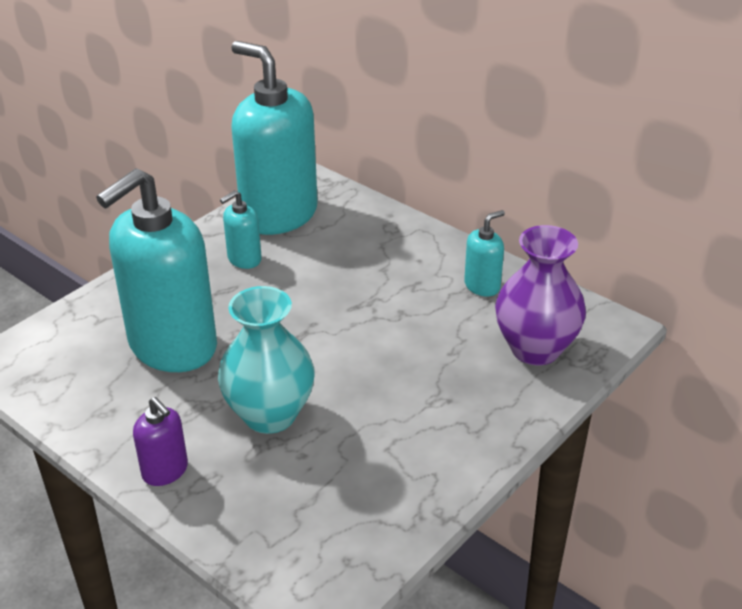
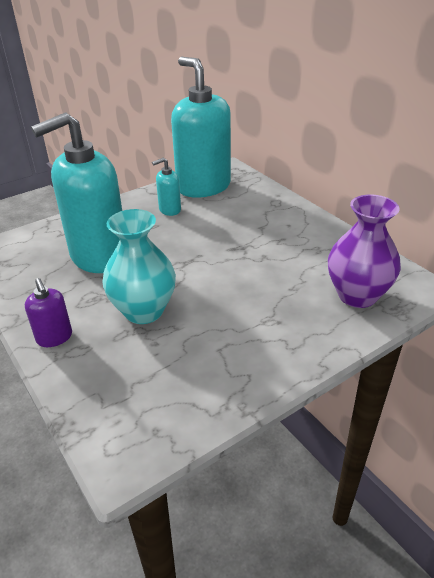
camera: 15 degrees right, 0 degrees up
(482, 286) = (329, 247): turquoise soap dispenser -> none

